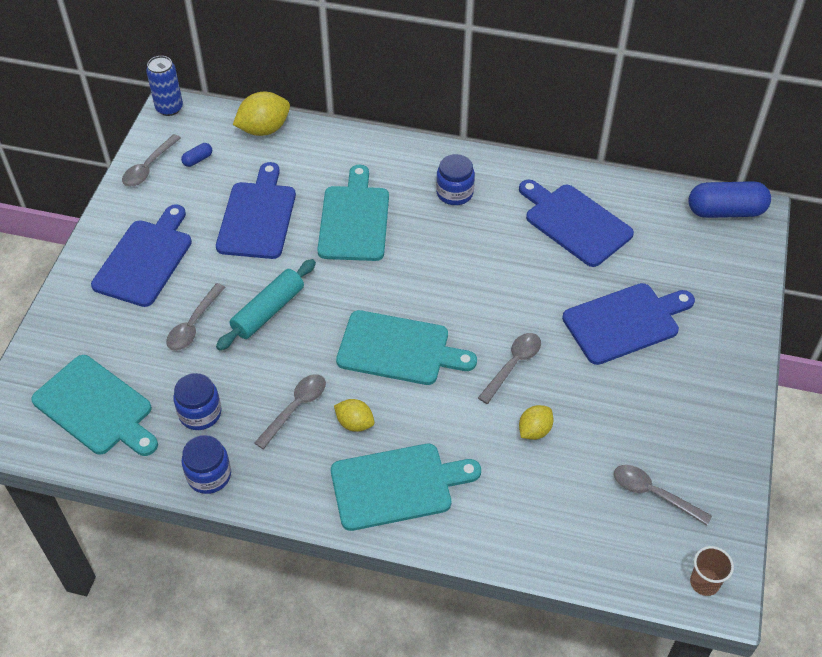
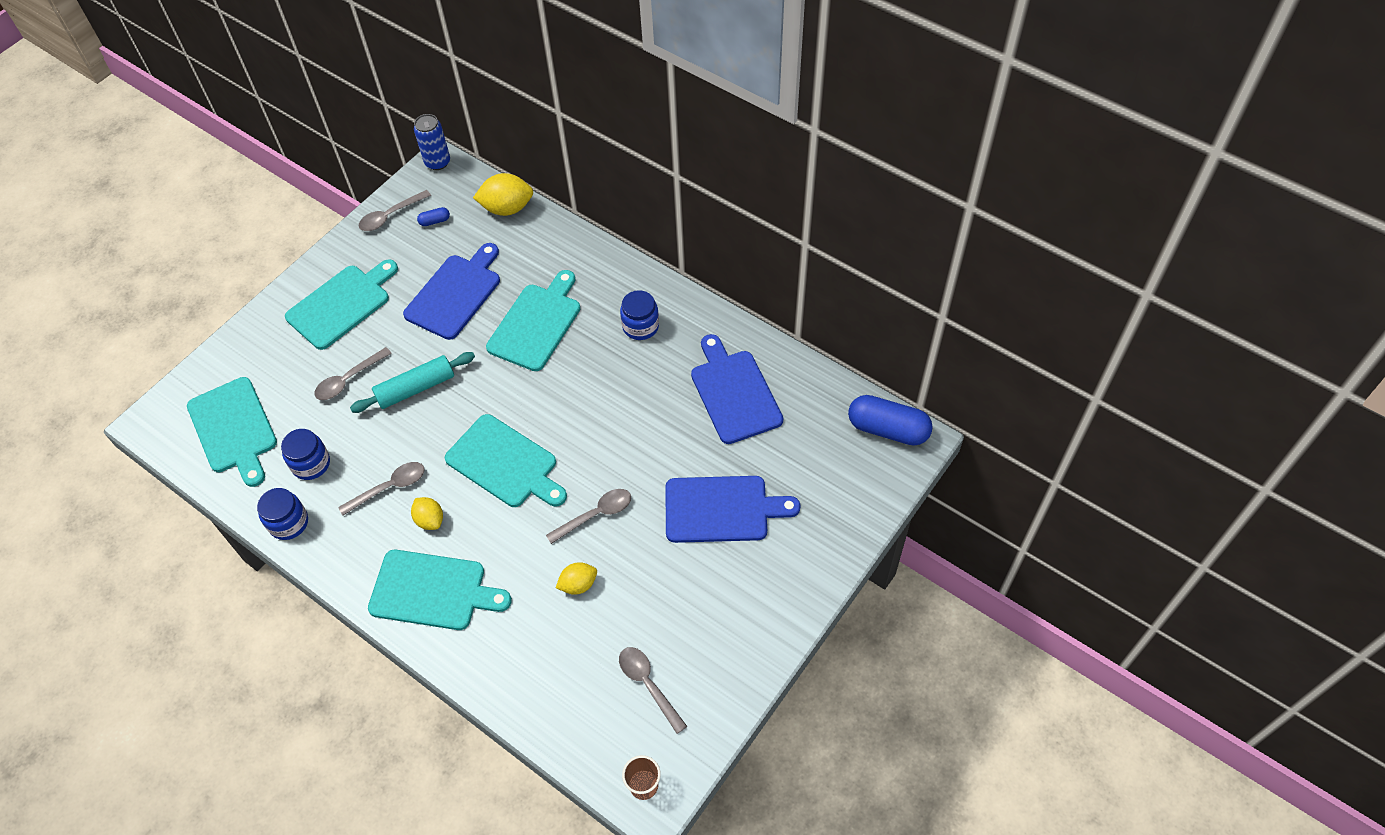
camera: 25 degrees right, 5 degrees up
(145, 259) = (342, 304): blue cutting board -> turquoise cutting board

